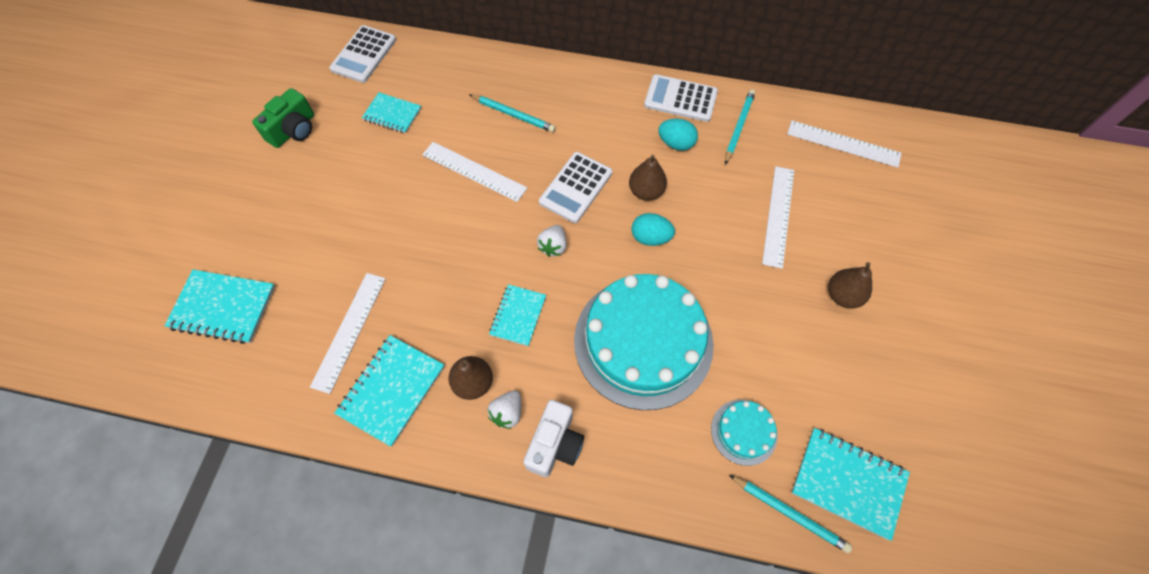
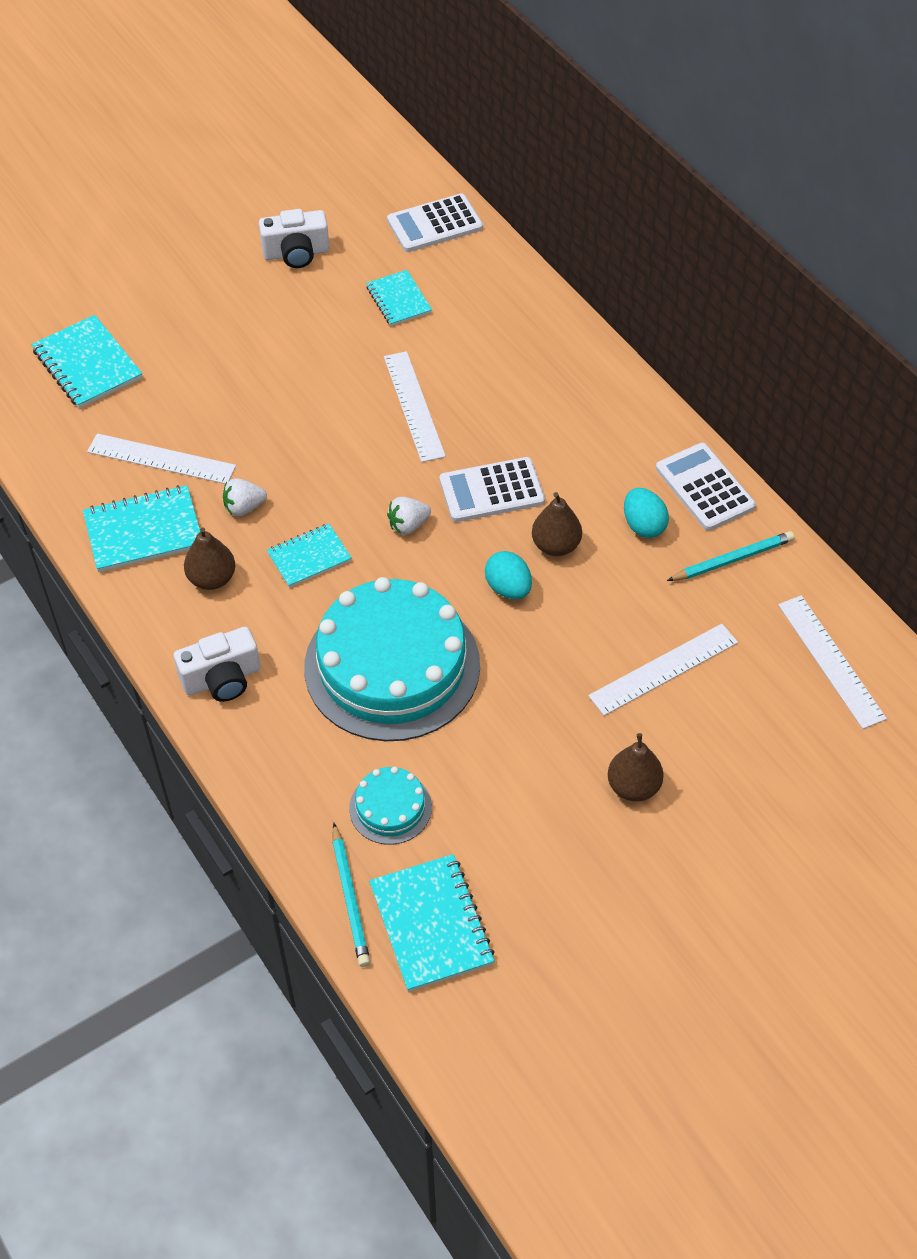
camera: 45 degrees right, 10 degrees down
(293, 130) = (296, 253): green camera -> white camera
(349, 331) = (161, 459): white ruler -> white ruler turned 45 degrees clockwise
(507, 413) = (212, 624): white strawberry -> white strawberry (244, 507)
(513, 115) = (512, 381): turquoise pencil -> none

